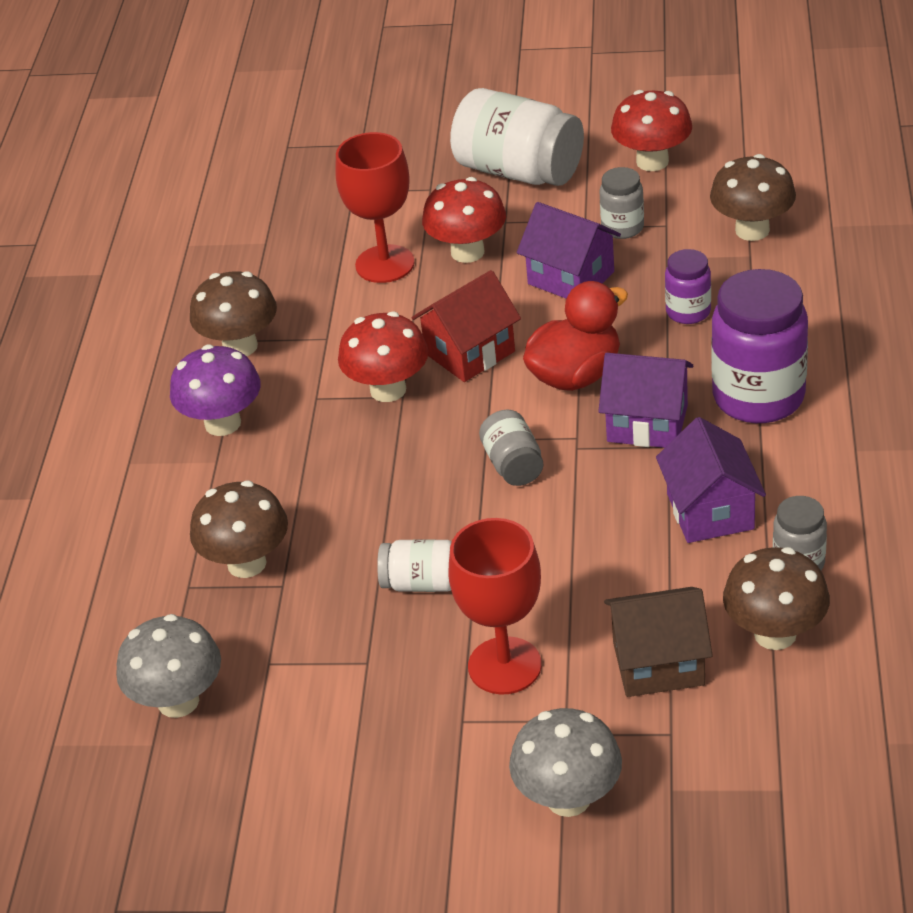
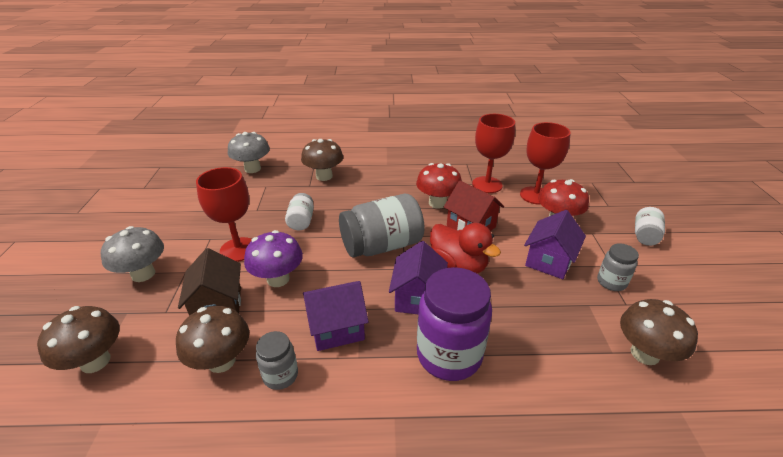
camera: 80 degrees right, 5 degrees down
(223, 423) = (410, 163): purple mushroom -> purple mushroom (278, 279)
(240, 346) = (462, 163): brown mushroom -> brown mushroom (95, 361)
(335, 320) = (487, 185): none -> red goblet
(513, 465) = (382, 245): grey jar -> grey jar, size x1.94
(518, 171) = (645, 236): white jar -> white jar, size x0.51
(652, 161) = (696, 295): red mushroom -> none
(688, 312) = (533, 316): purple jar -> none

